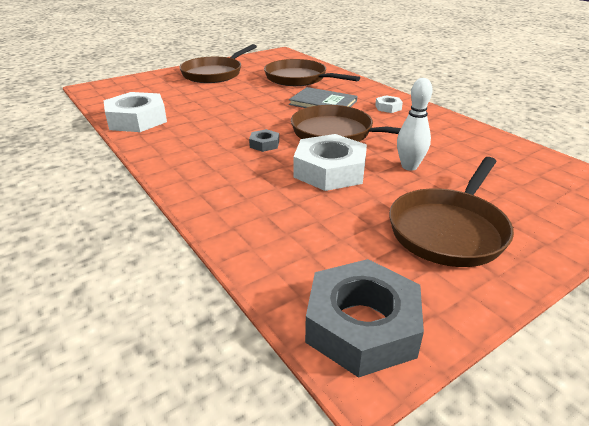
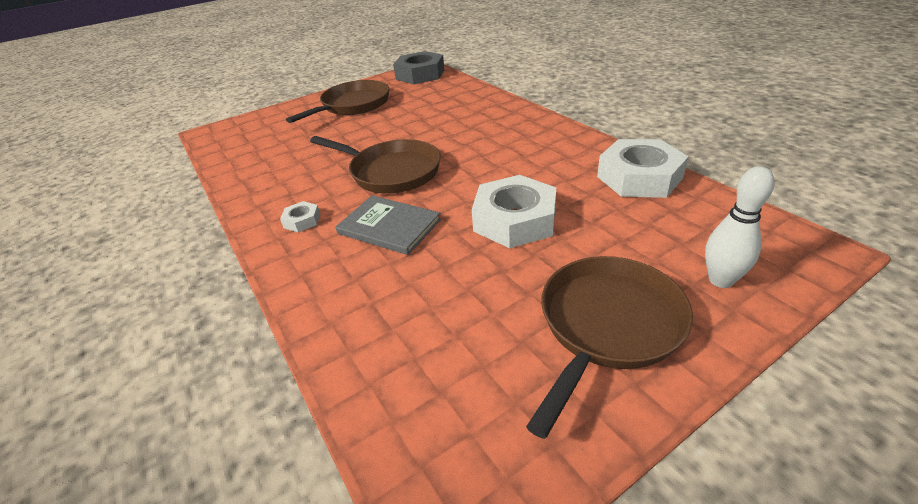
camera: 175 degrees left, 5 degrees up
(264, 144) = (470, 154): grey nut -> none
(299, 79) = (413, 306): brown pan -> none
(330, 171) = (412, 133): white nut -> white nut (514, 220)
(409, 166) = (344, 141): white bowling pin -> white bowling pin (720, 280)

